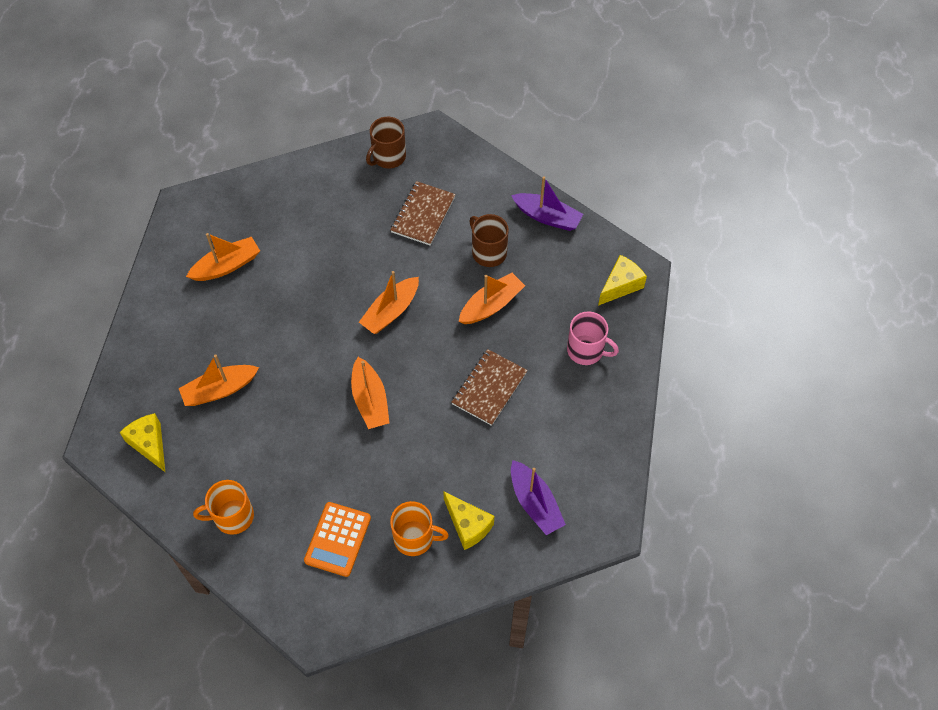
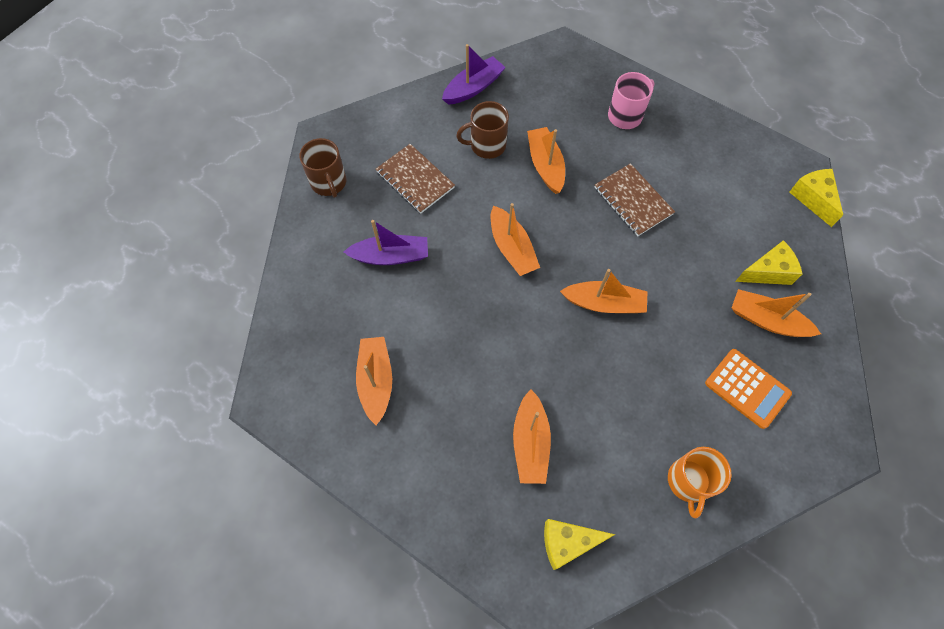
camera: 65 degrees left, 5 degrees up
(414, 538) = (767, 320): orange mug -> orange boat
(535, 503) = (762, 212): purple boat -> purple boat (391, 256)
(620, 285) = (572, 66): yellow cheese -> yellow cheese (813, 199)

